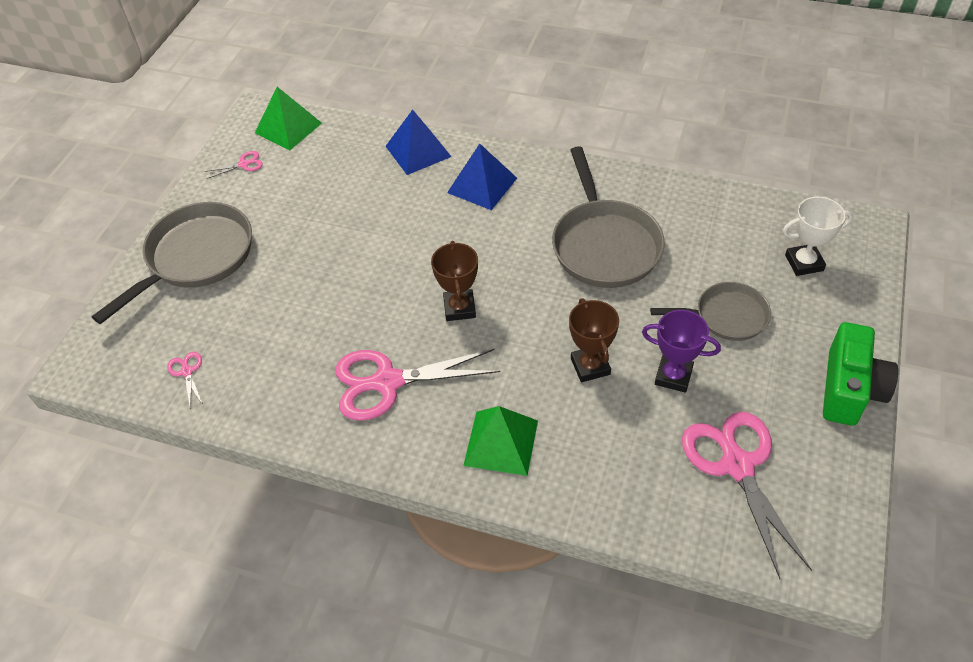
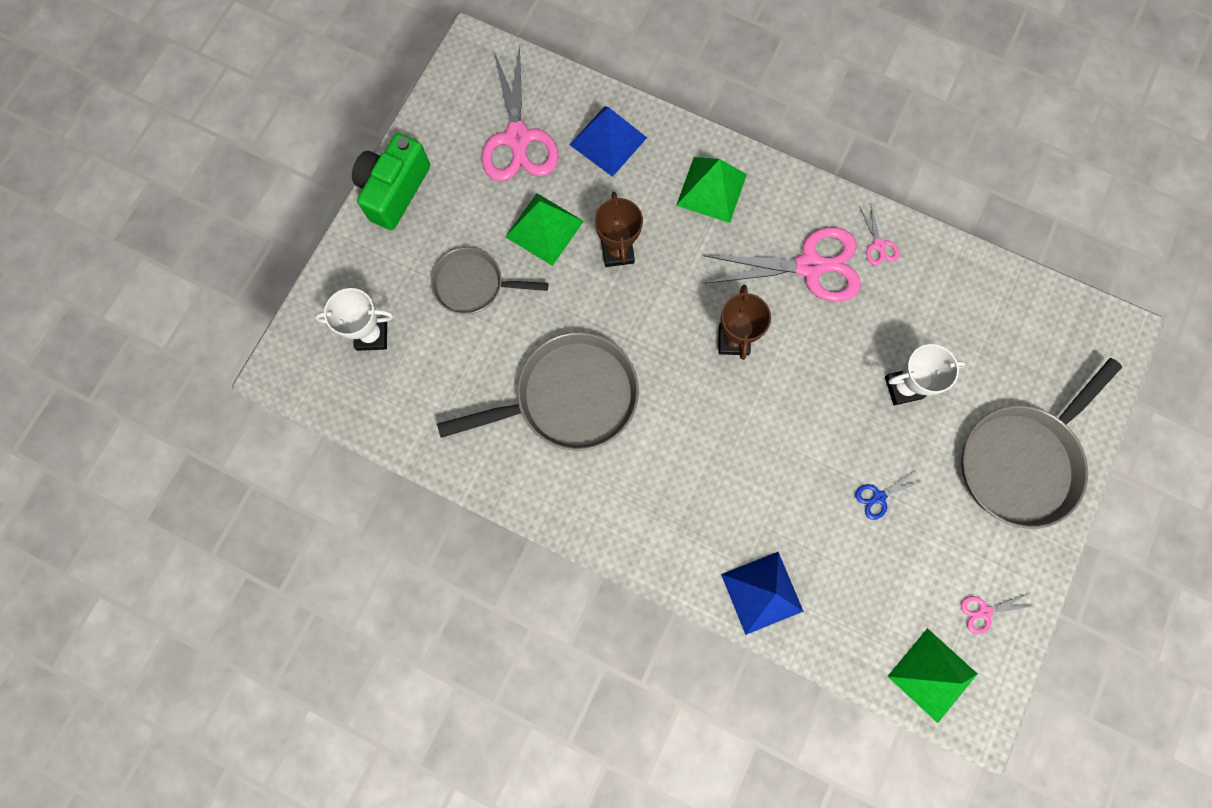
camera: 175 degrees left, 25 degrees up
(187, 372) = (1006, 310): pink scissors -> pink scissors (878, 245)
(296, 295) = (903, 387): none -> white trophy
(323, 217) = (879, 497): none -> blue scissors
(482, 185) = (689, 515): blue pyramid -> blue pyramid (608, 141)
(604, 244) = (568, 397): grey pan -> grey pan turned 75 degrees clockwise
(673, 376) = (544, 228): purple trophy -> green pyramid

